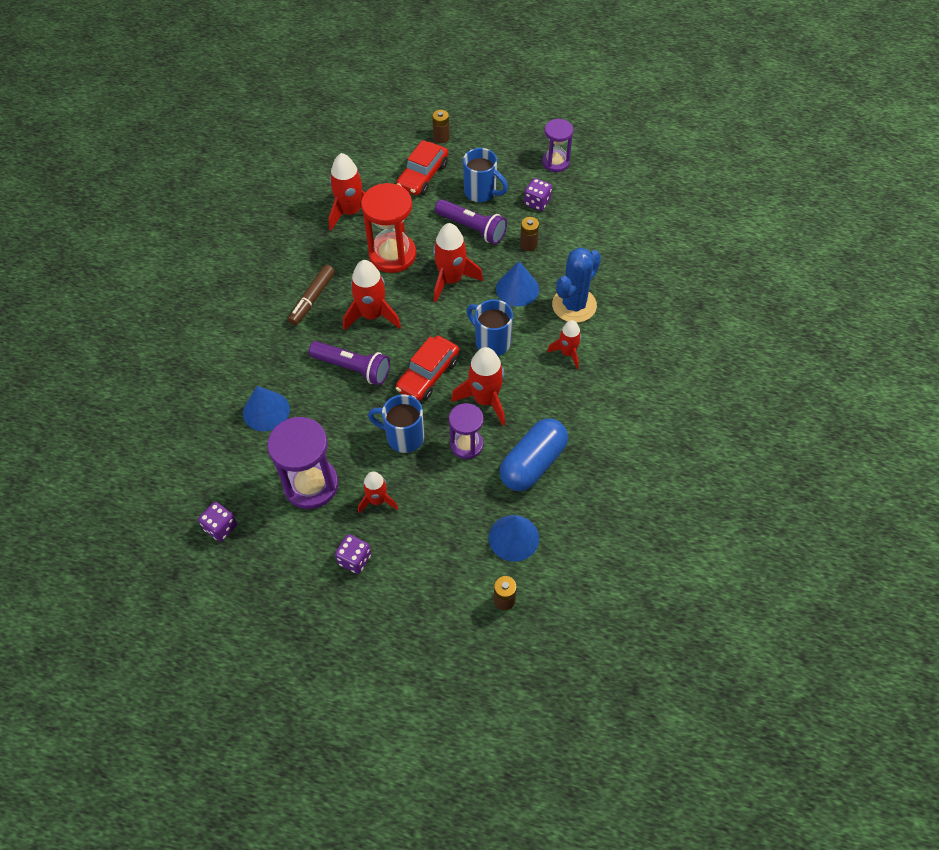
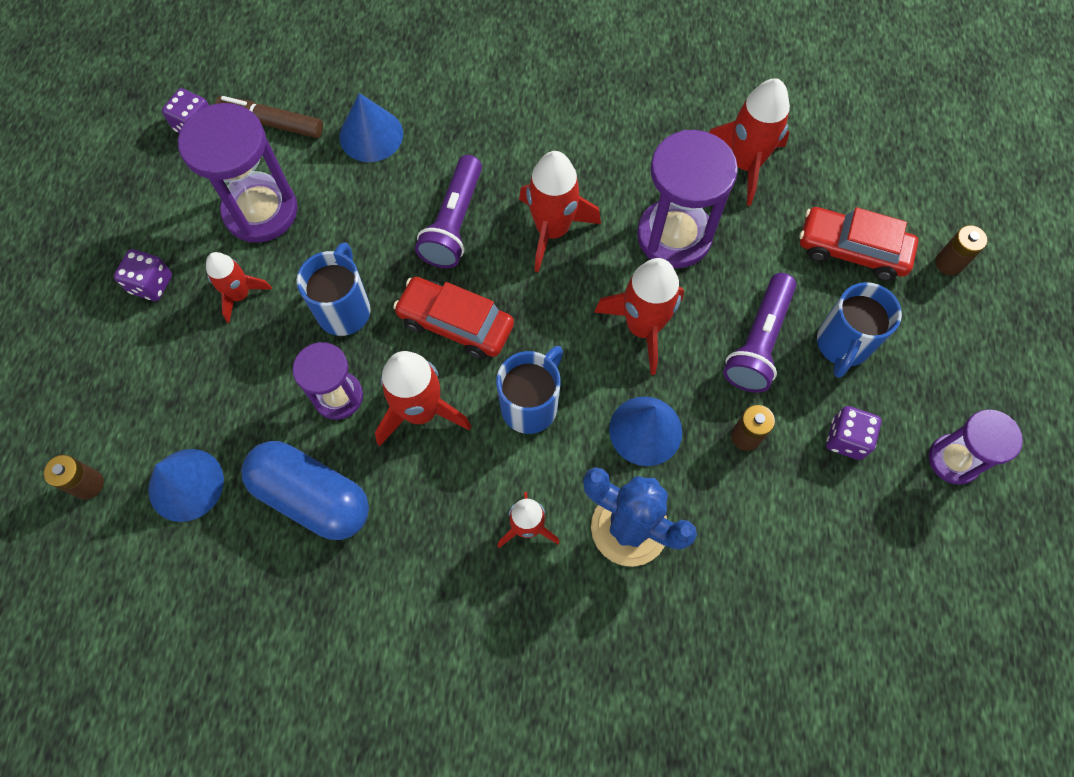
camera: 80 degrees right, 10 degrees up
(312, 299) = (567, 148): brown marker -> brown marker (272, 123)
(392, 255) = (674, 236): red hourglass -> purple hourglass

